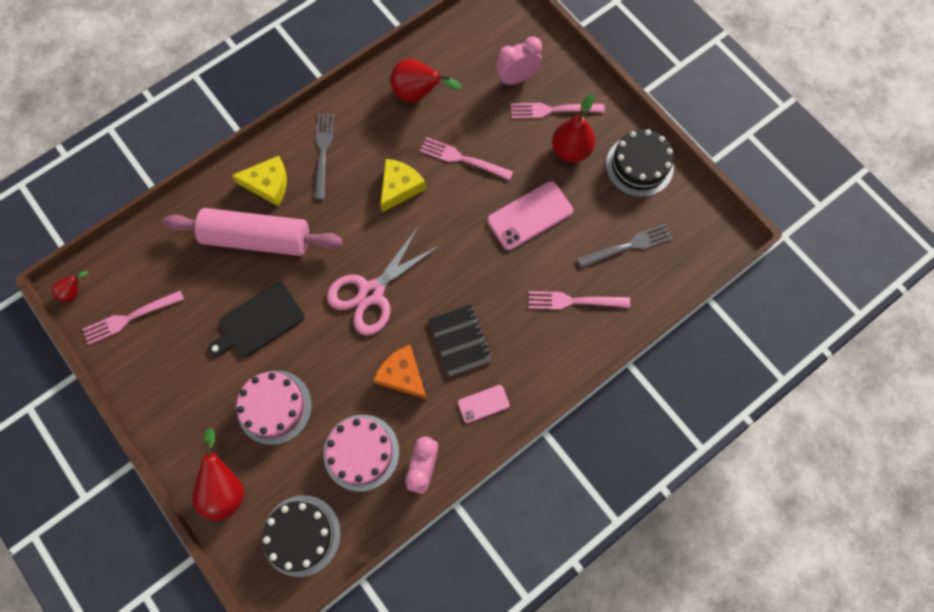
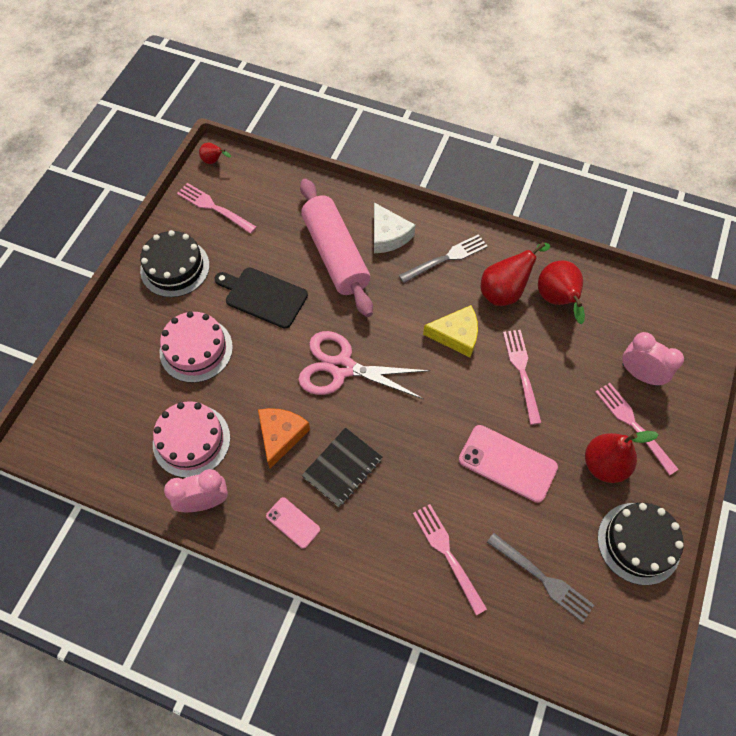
camera: 60 degrees right, 10 degrees down
(225, 487) = (109, 352): red pear -> red pear (505, 291)
(268, 184) = (388, 235): yellow cheese -> white cheese
(301, 535) = (95, 433): black cake -> black cake (175, 268)

